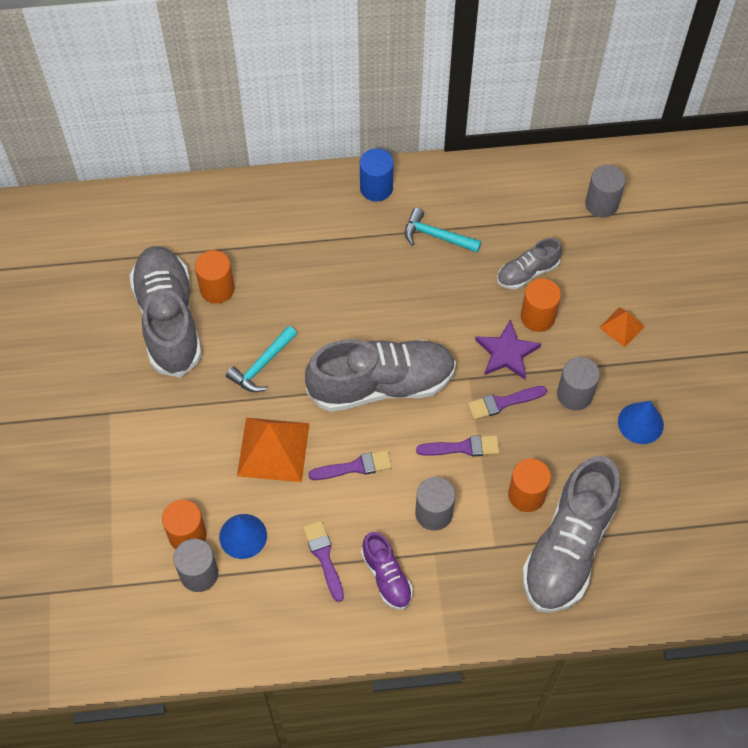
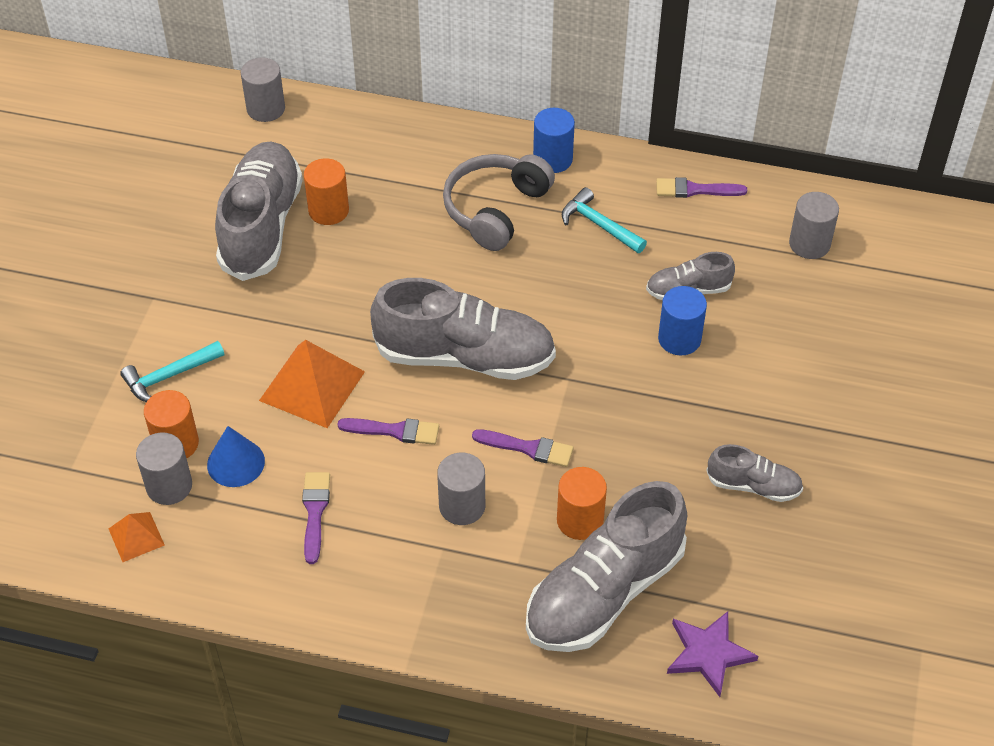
camera: 20 degrees right, 10 degrees down
(262, 365) = (340, 299): turquoise hammer -> turquoise hammer (169, 376)
(350, 247) = (496, 209): none -> grey headphones
(386, 576) = (376, 555): purple shoe -> none
(503, 403) = (596, 415): purple brush -> purple brush (695, 190)
(506, 353) = (625, 365): purple star -> purple star (708, 654)
(537, 317) = (679, 339): orange cylinder -> blue cylinder
(574, 394) = (686, 432): grey cylinder -> grey cylinder (266, 109)
(621, 327) = (776, 377): orange pyramid -> orange pyramid (136, 536)
(640, 423) = (753, 485): blue cone -> grey shoe

